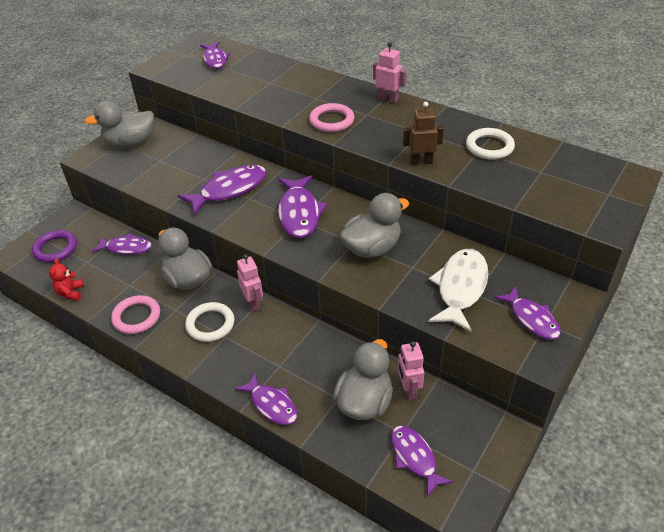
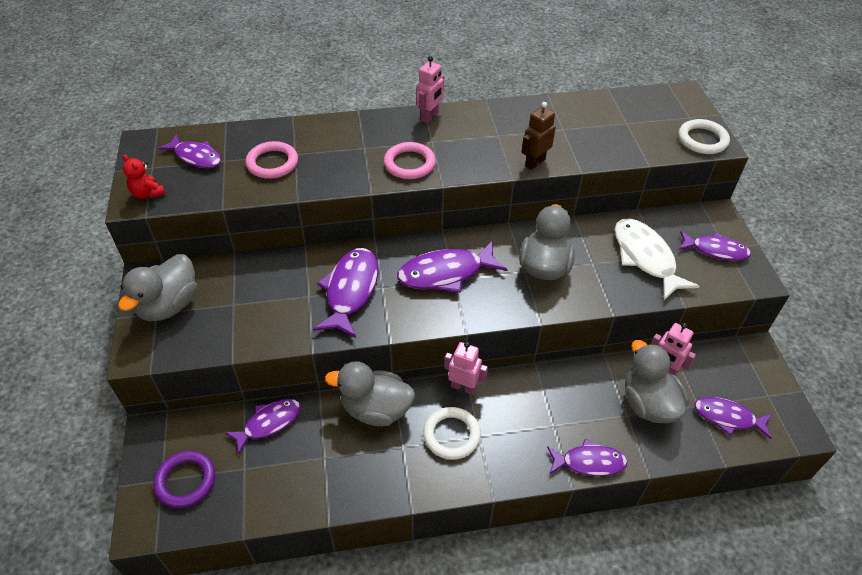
camera: 45 degrees left, 5 degrees up
(70, 293) = (270, 512): red teddy bear -> red teddy bear (147, 193)
(136, 317) = (374, 482): pink ring -> pink ring (272, 163)
(299, 213) = (446, 273): purple fish -> purple fish turned 120 degrees clockwise
(388, 99) = (430, 116): pink robot -> pink robot turned 135 degrees clockwise
(489, 147) = (566, 120): white ring -> white ring (702, 140)

